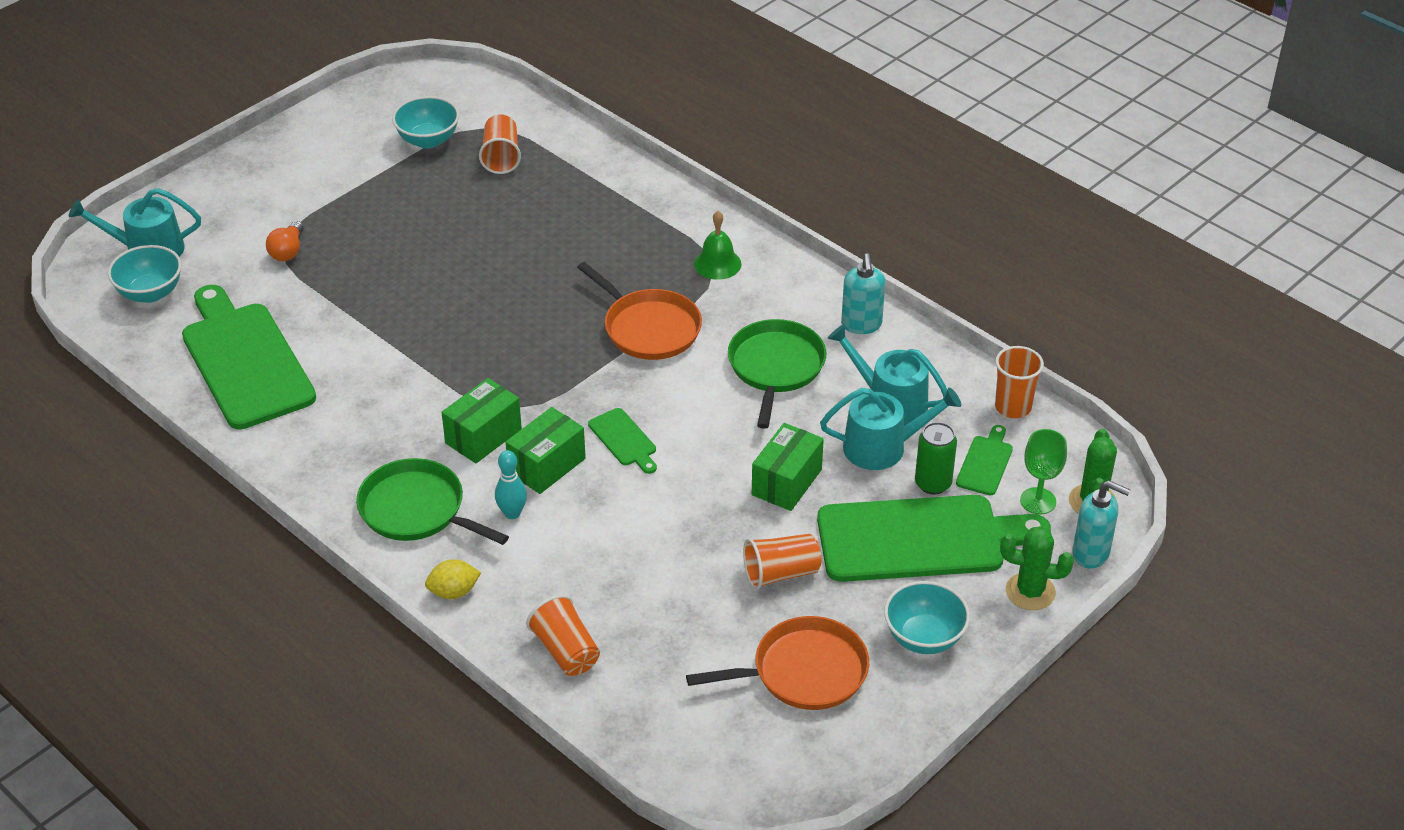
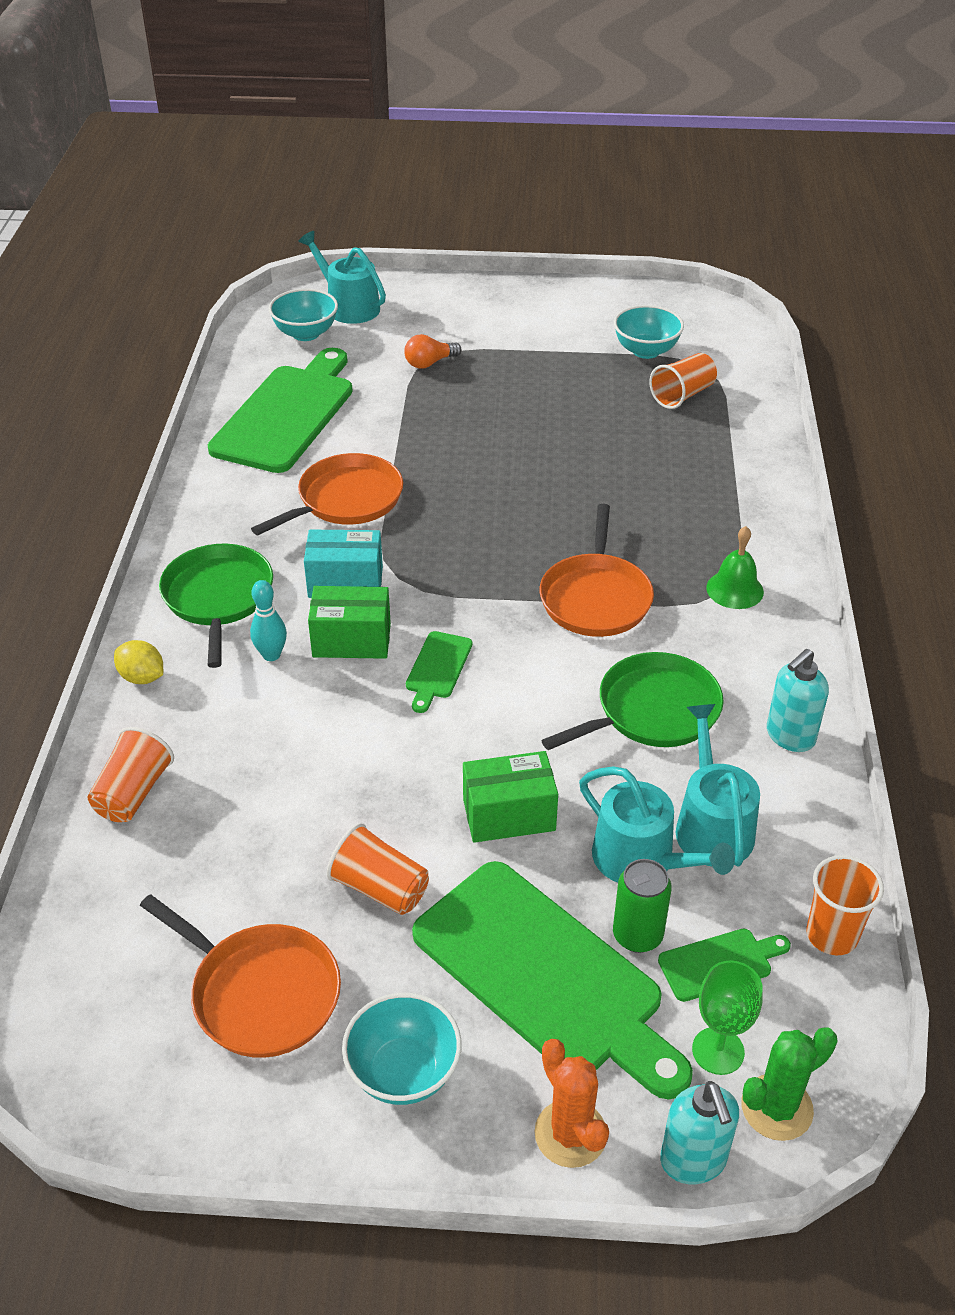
camera: 50 degrees right, 0 degrees up
(392, 386) = (346, 500): none -> orange pan
(483, 436) = (345, 582): green box -> turquoise box
(1030, 592) = (570, 1134): green cactus -> orange cactus

